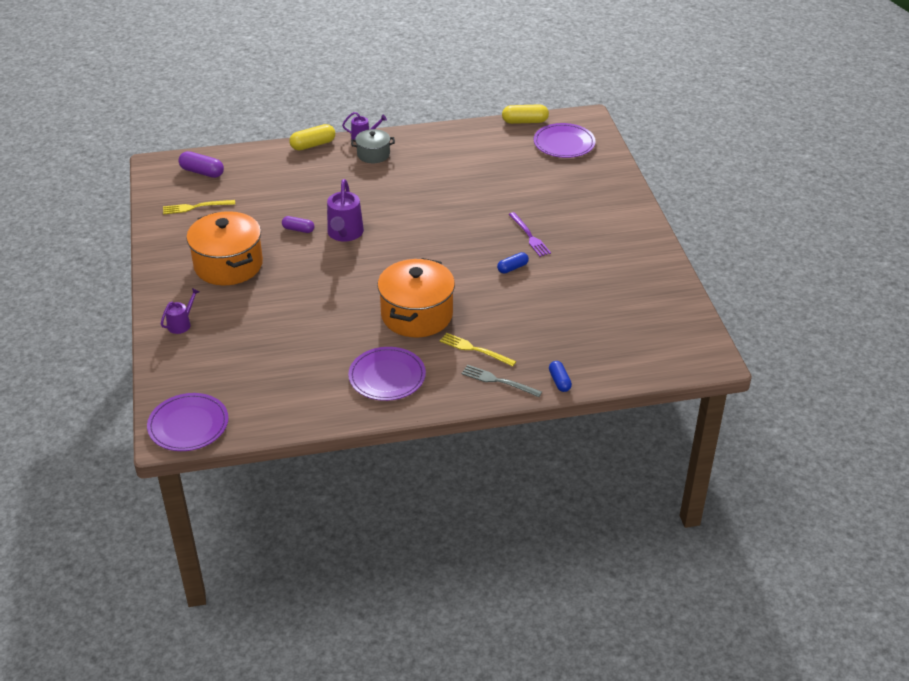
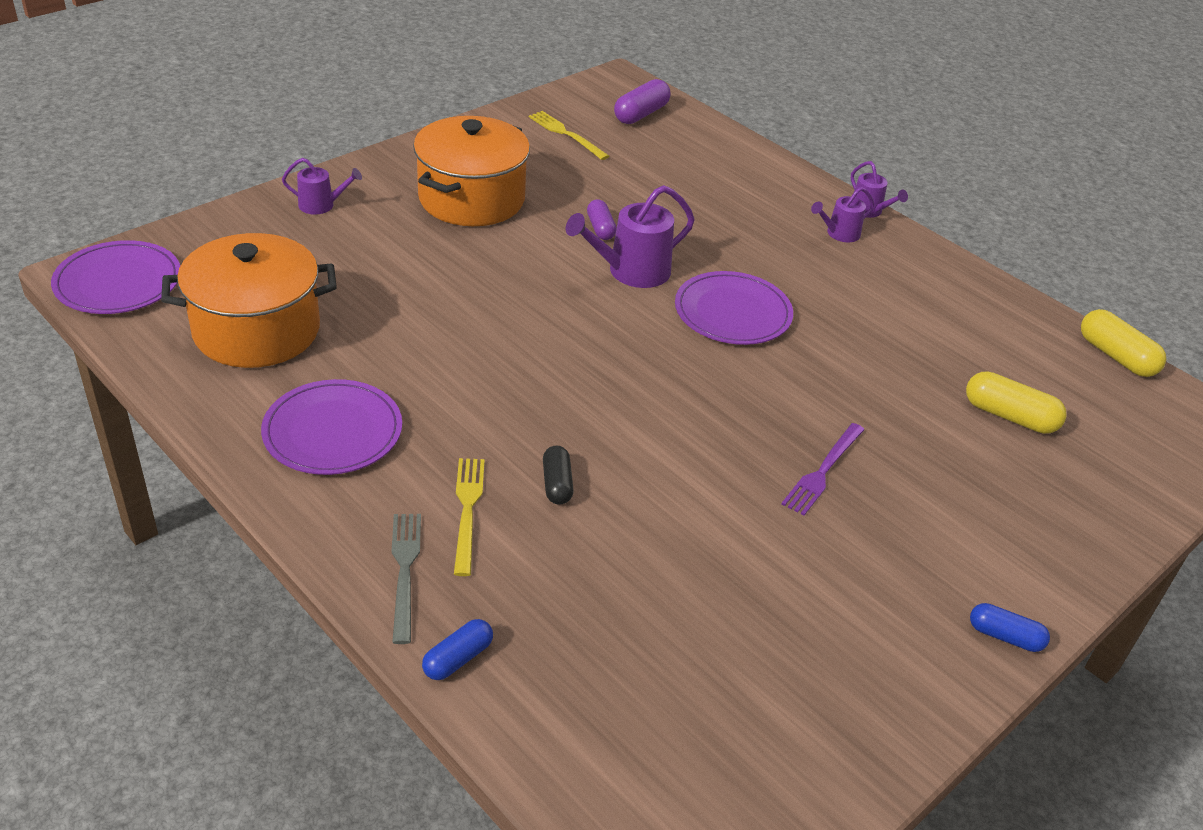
camera: 55 degrees right, 0 degrees up
(202, 172) = (641, 114): purple capsule -> purple capsule turned 45 degrees clockwise
(313, 145) = (797, 175): yellow capsule -> yellow capsule (1009, 416)
(373, 154) = (839, 234): grey pot -> purple watering can
(417, 315) = (505, 411): orange pot -> orange pot (257, 330)
(479, 316) = (557, 484): none -> black capsule
(512, 268) = (718, 480): blue capsule -> blue capsule (1005, 636)
(564, 143) = (1120, 424): purple plate -> purple plate (732, 312)

